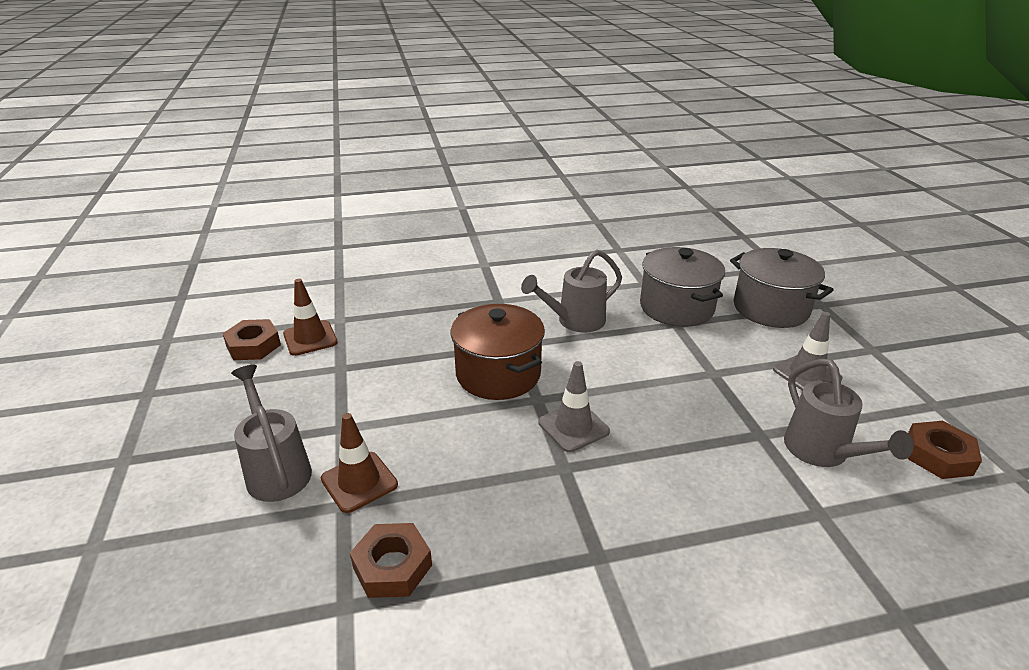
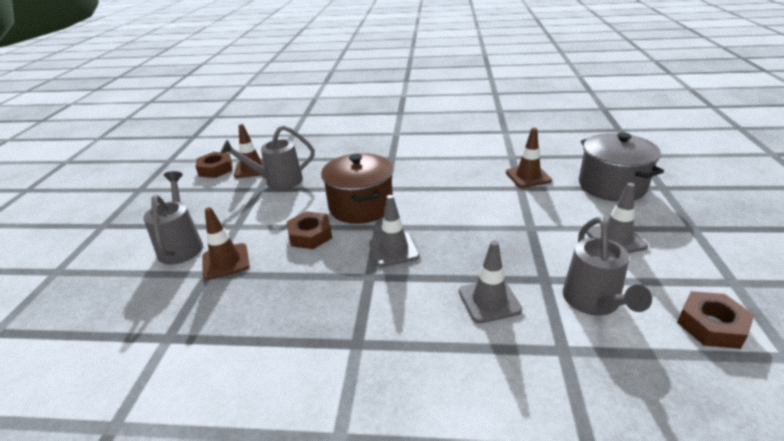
camera: 20 degrees right, 0 degrees up
(392, 566) = (212, 319): brown nut -> brown nut (310, 235)
(575, 321) = (440, 177): grey watering can -> grey watering can (278, 181)
(676, 308) = (528, 176): grey pot -> brown traffic cone
(717, 471) = (489, 301): none -> grey traffic cone

